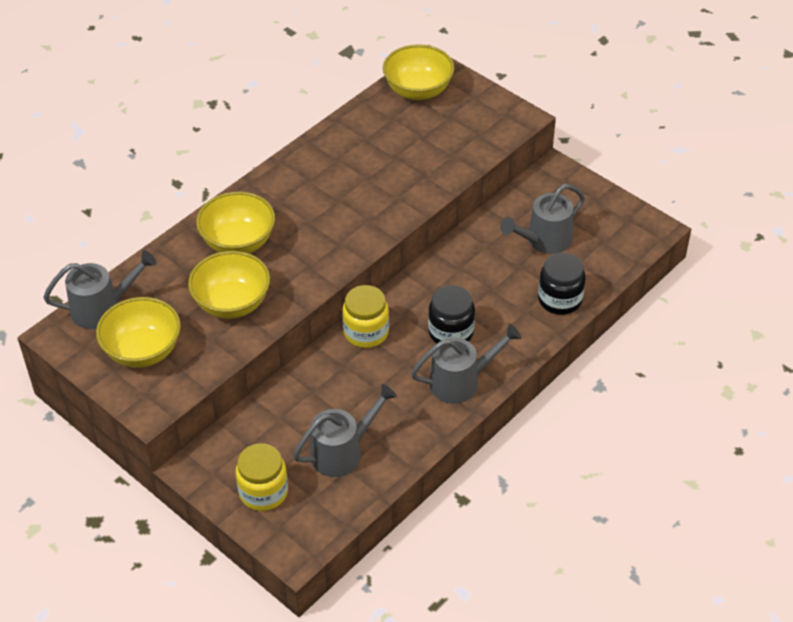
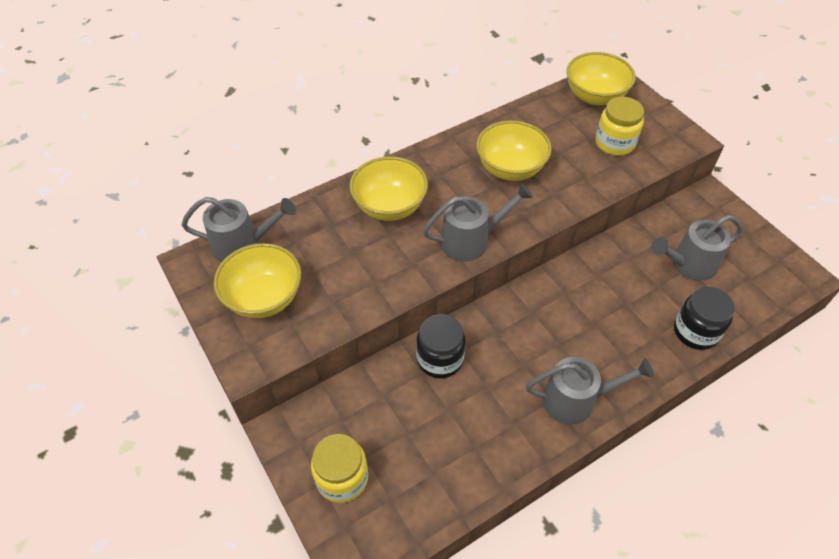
camera: 15 degrees right, 5 degrees up
(232, 303) = (365, 267): yellow bowl -> yellow bowl (510, 169)
(342, 452) = (435, 451): grey watering can -> grey watering can (471, 240)
(366, 332) = (491, 322): yellow jar -> yellow jar (614, 143)
(451, 332) = (576, 341): black jar -> black jar (440, 359)

